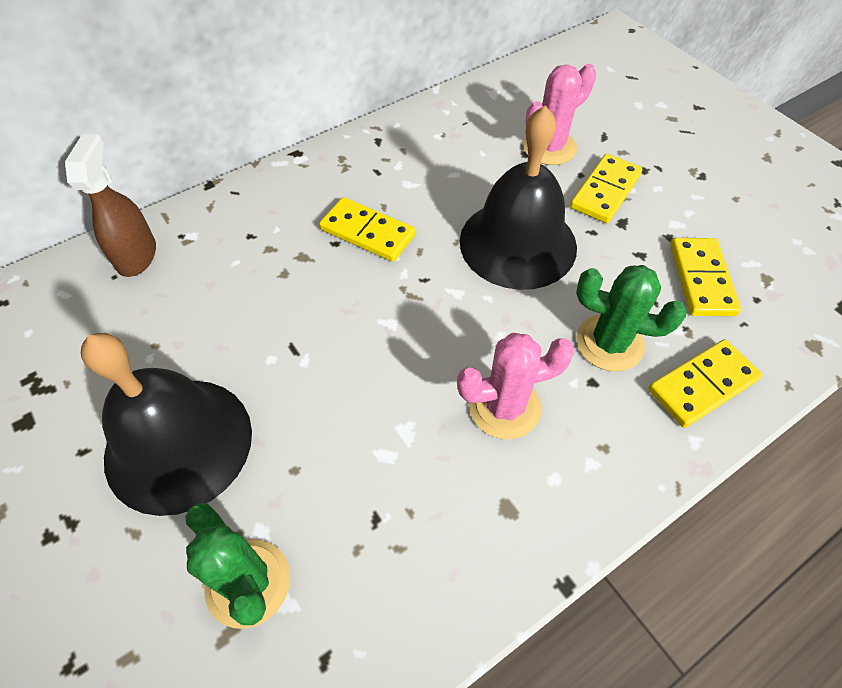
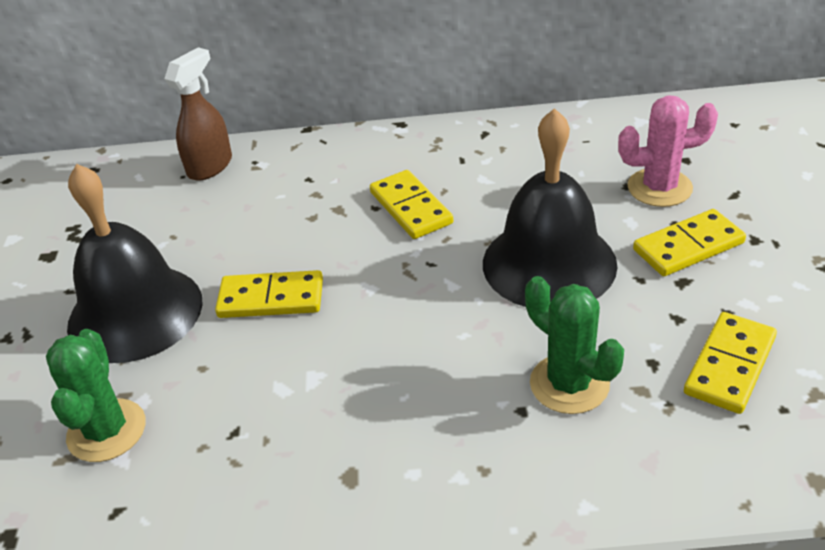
camera: 35 degrees right, 15 degrees down
(504, 407) = (416, 395): pink cactus -> none
(702, 385) = (639, 461): yellow domino -> yellow domino (271, 298)

